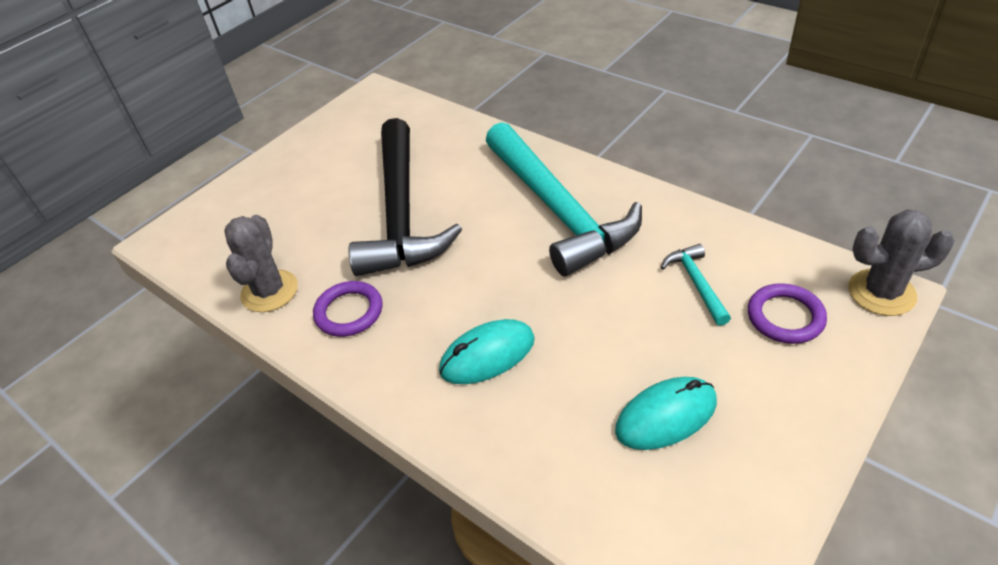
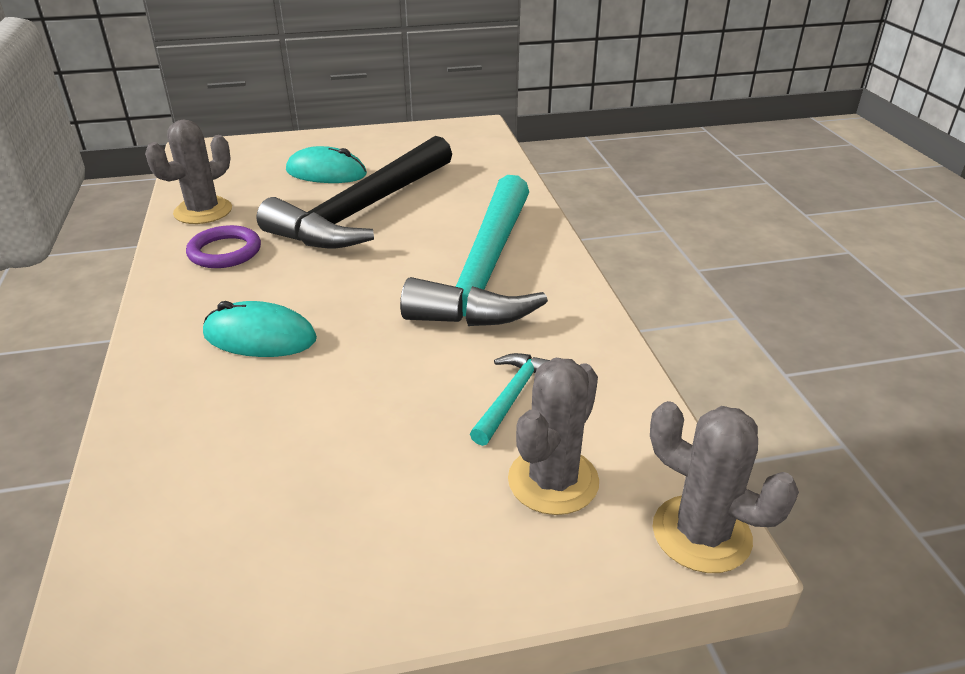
camera: 35 degrees right, 10 degrees down
(666, 416) = (309, 477): turquoise mouse -> turquoise mouse (326, 173)
(785, 317) = (553, 481): purple ring -> grey cactus

